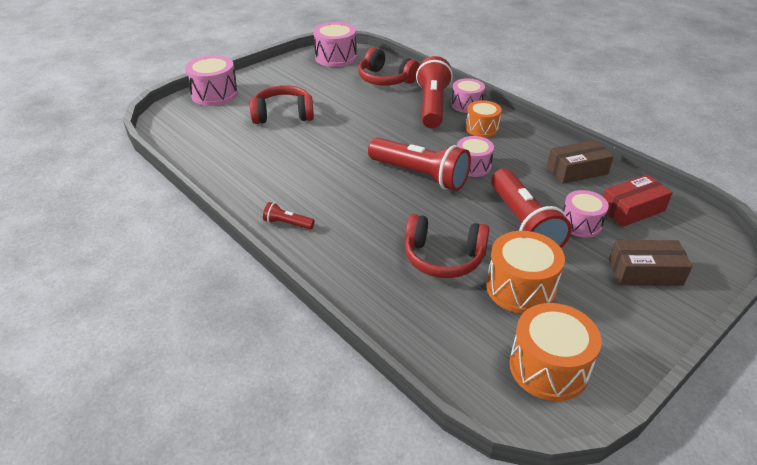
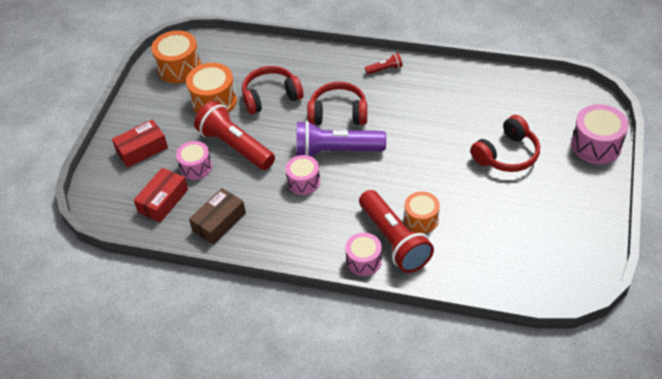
camera: 150 degrees right, 10 degrees up
(336, 57) = (566, 267): pink drum -> none
(385, 79) = (475, 258): red headphones -> red headphones (338, 113)
(420, 175) = (336, 151): red flashlight -> purple flashlight
(482, 128) = (326, 233): orange drum -> orange drum (421, 219)
(645, 272) = (142, 149): brown box -> red box

